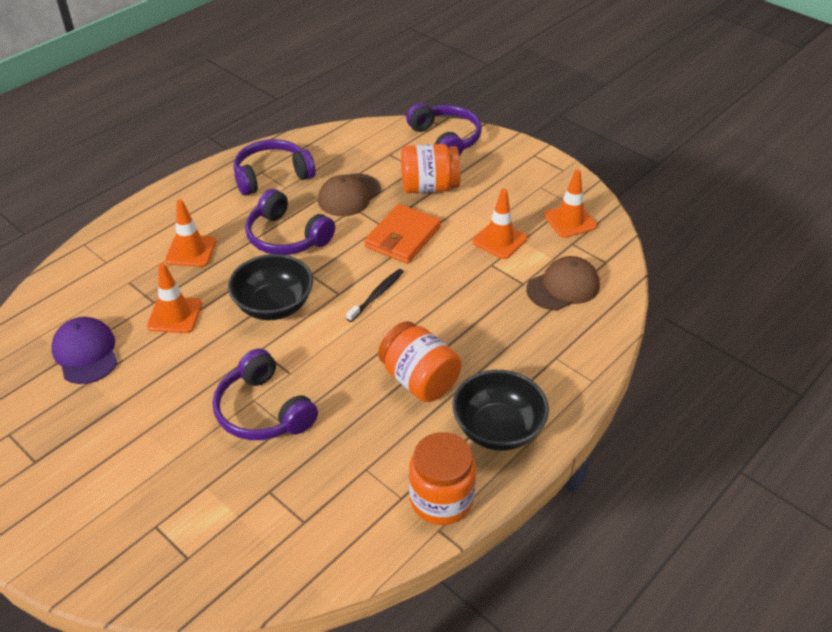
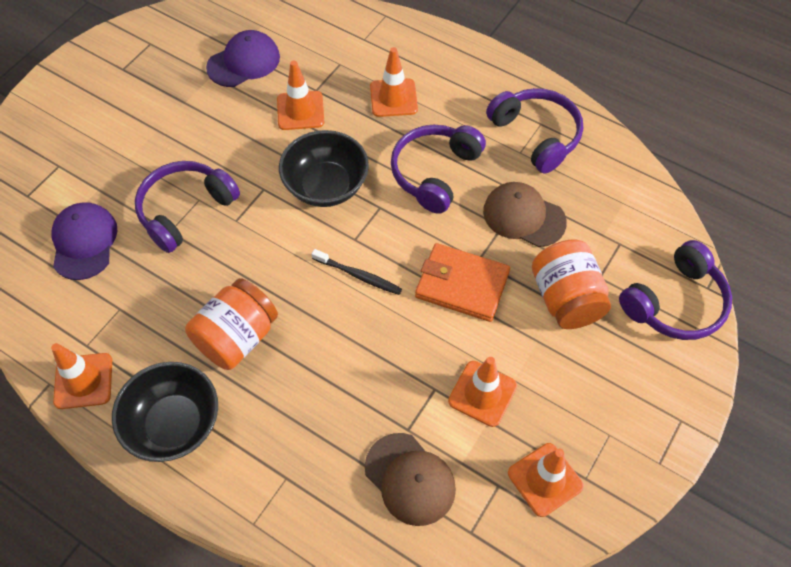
camera: 80 degrees right, 15 degrees up
(273, 499) = (84, 242): none -> purple cap
(441, 499) = (83, 381): orange jar -> orange traffic cone

